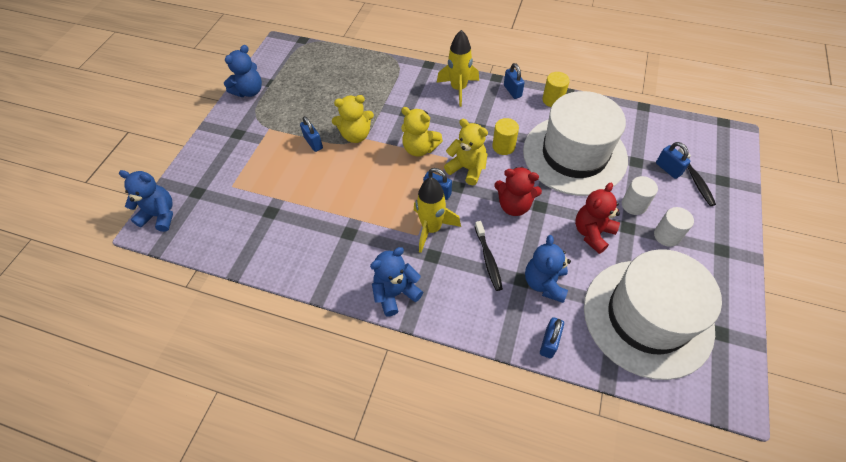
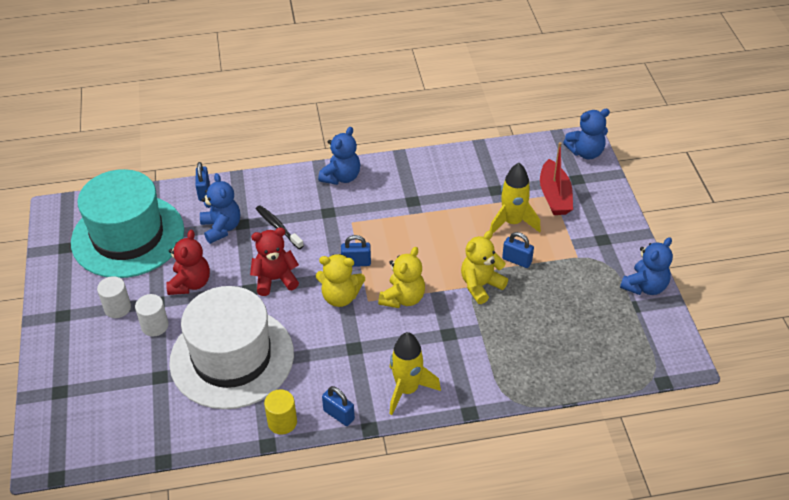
camera: 150 degrees right, 10 degrees down
(231, 184) = (554, 196): none -> red boat
(249, 91) = (645, 286): blue teddy bear -> blue teddy bear turned 150 degrees counterclockwise
(420, 148) = (403, 298): yellow teddy bear -> yellow teddy bear turned 120 degrees clockwise
(431, 229) = (342, 231): yellow rocket -> yellow rocket (512, 222)
(503, 146) = (314, 336): yellow cylinder -> none
(647, 317) = (128, 236): white hat -> turquoise hat
(668, 169) = (122, 381): blue padlock -> none
(695, 180) = (90, 379): black toothbrush -> none

